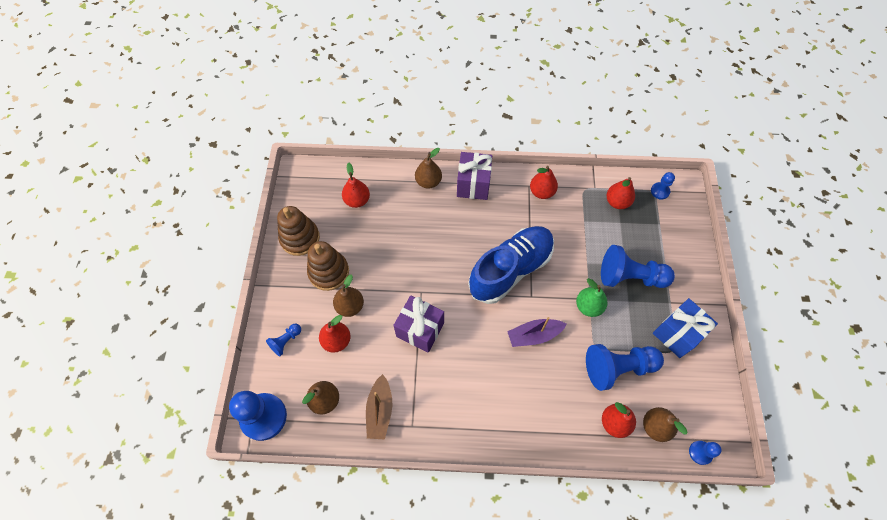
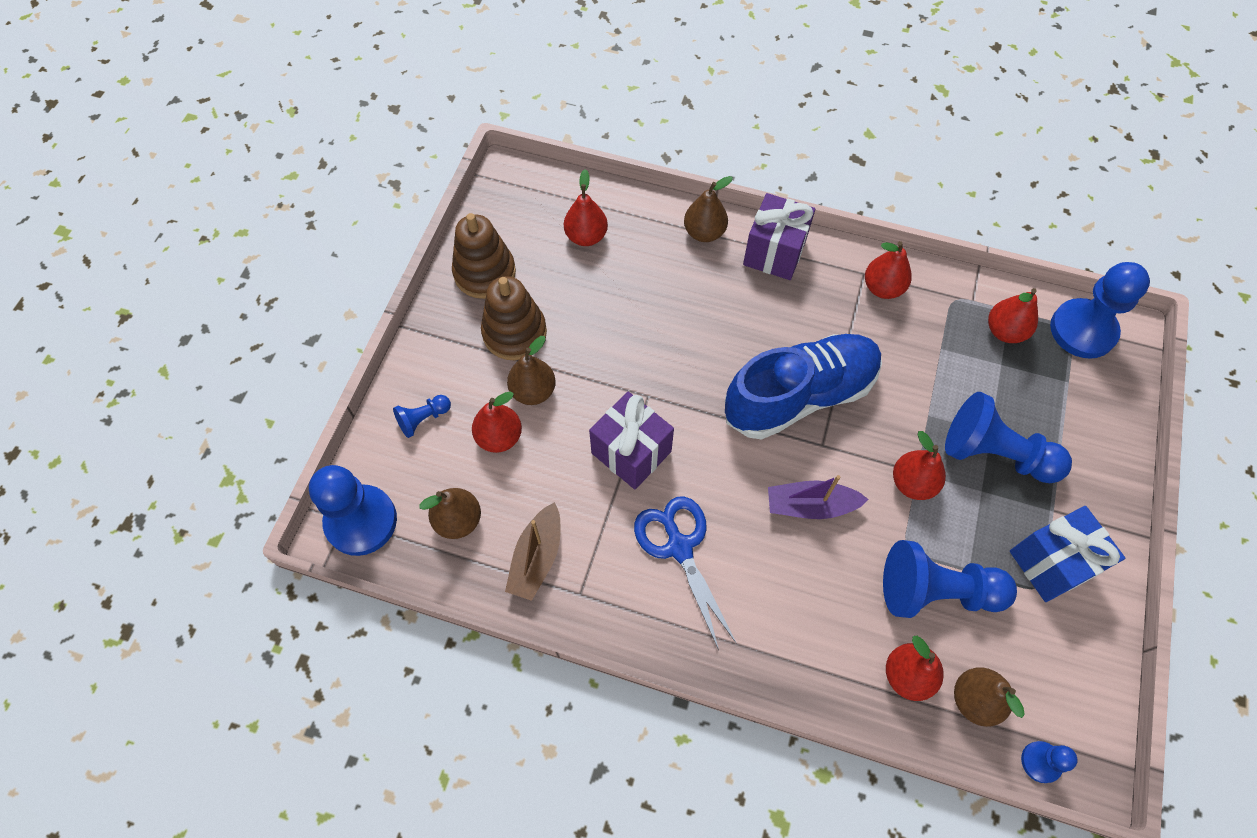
camera: 15 degrees right, 0 degrees up
(464, 381) = (679, 547): none -> blue scissors
(588, 306) = (912, 483): green pear -> red pear
(660, 191) = (1082, 330): blue pawn -> blue pawn, size x2.04

